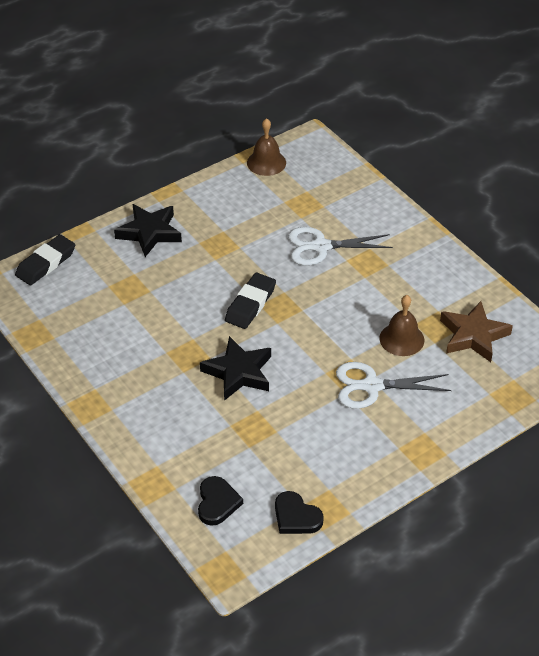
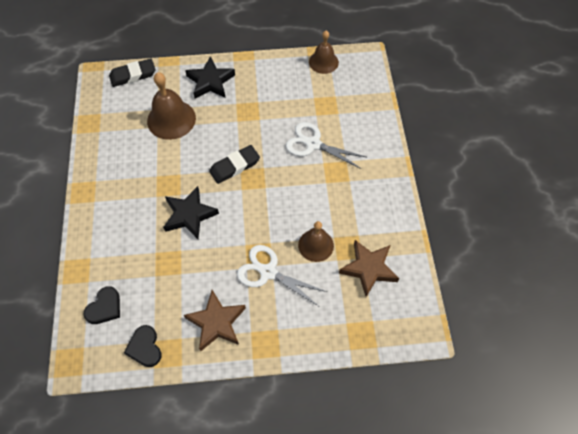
camera: 30 degrees right, 15 degrees up
(135, 289) = (171, 119): none -> brown bell
(355, 457) = (216, 322): none -> brown star

